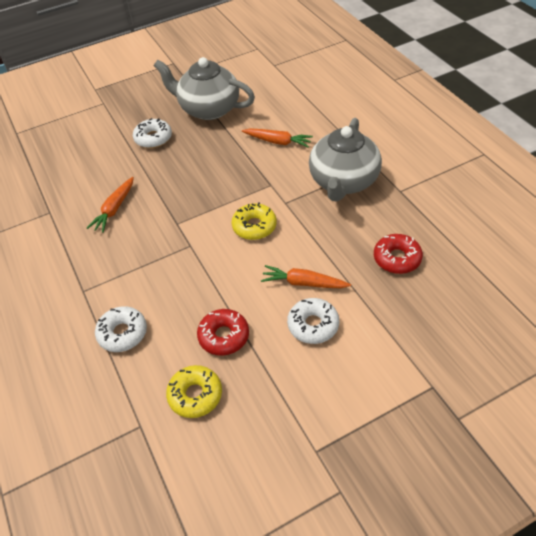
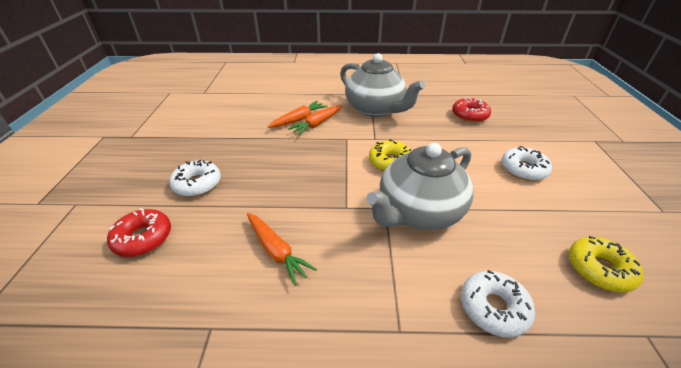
camera: 65 degrees left, 10 degrees down
(208, 109) = (206, 138): grey teapot -> grey teapot (418, 212)
(224, 336) = (522, 223): red donut -> red donut (143, 238)
(303, 283) = (474, 159): orange carrot -> orange carrot (317, 124)

